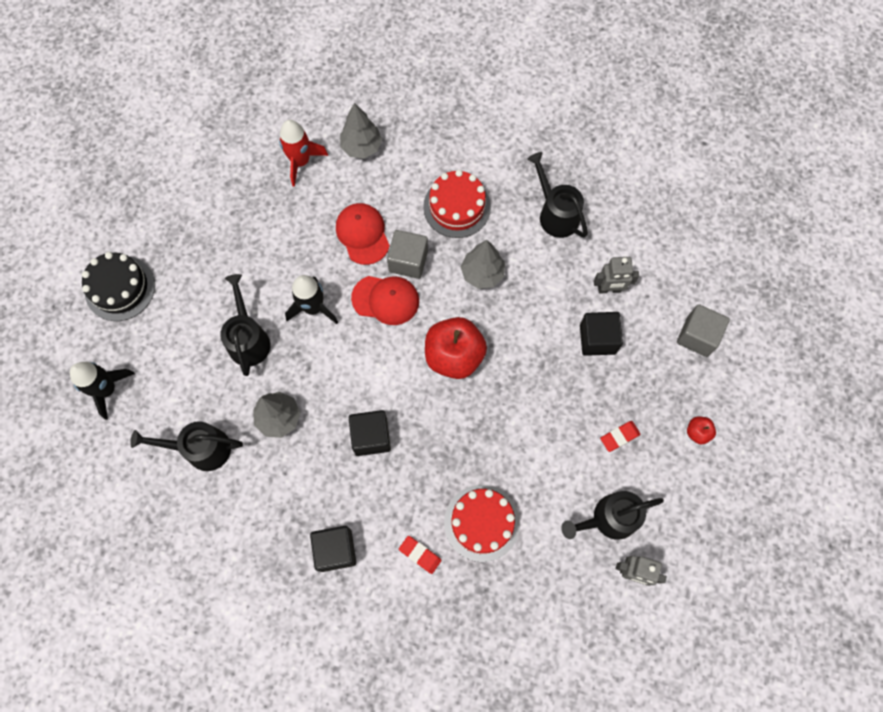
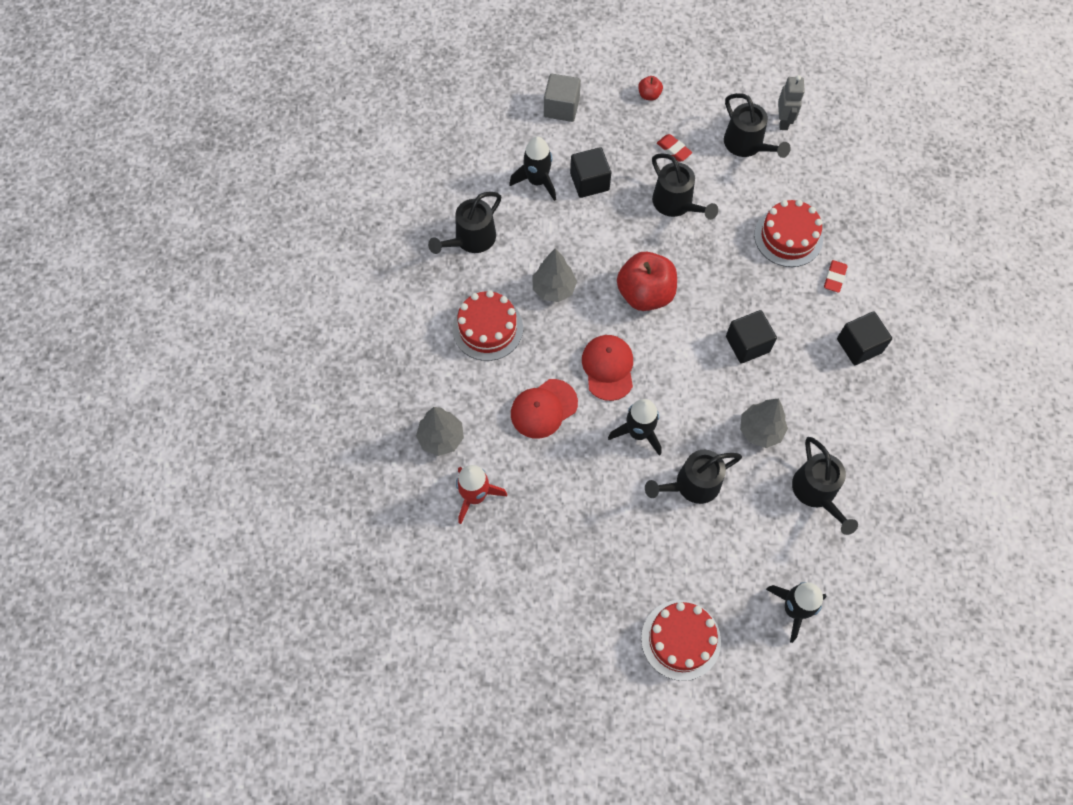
camera: 105 degrees left, 5 degrees down
(120, 288) = (680, 639): black cake -> red cake
(408, 261) = (560, 358): grey cube -> none
(550, 418) = (676, 204): none -> black watering can
(609, 289) = (537, 181): grey robot -> black rocket

